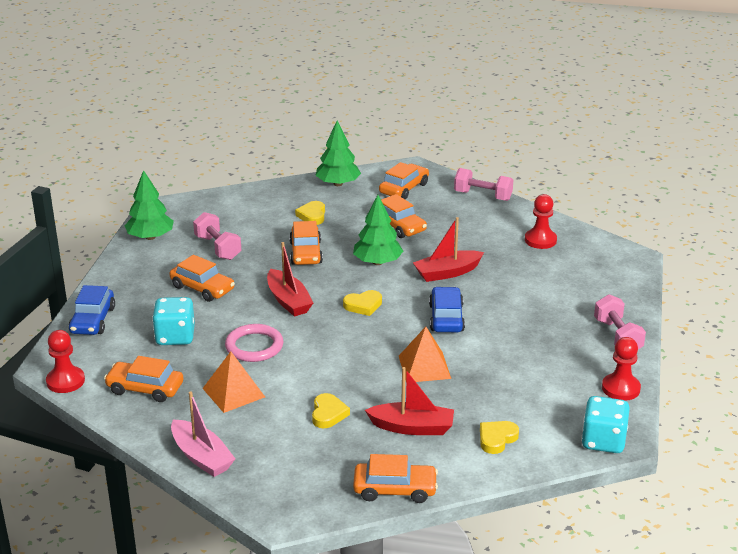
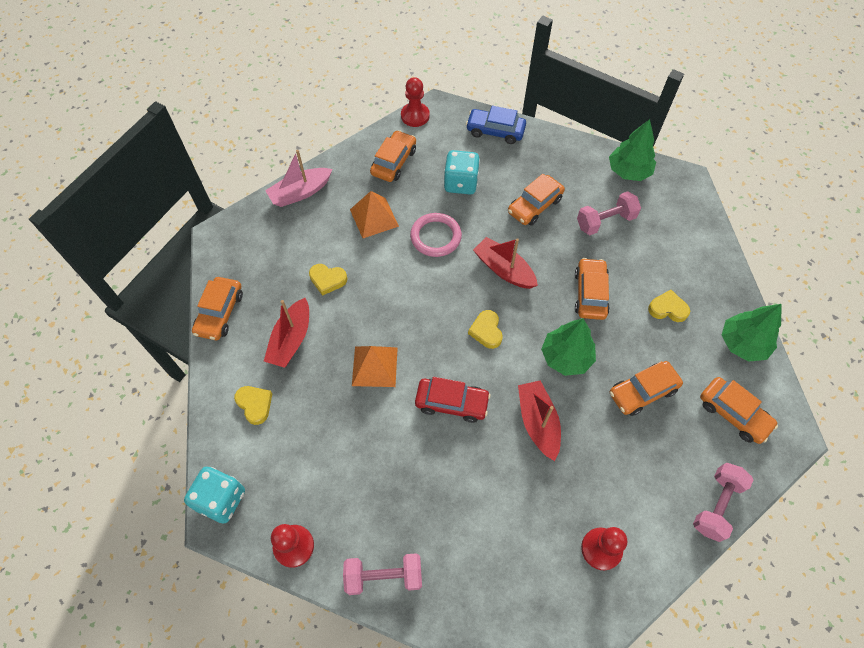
camera: 100 degrees right, 30 degrees up
(288, 301) = (504, 269): red boat -> red boat turned 60 degrees clockwise
(306, 253) = (590, 293): orange car -> orange car turned 90 degrees clockwise
(446, 318) = (452, 403): blue car -> red car

